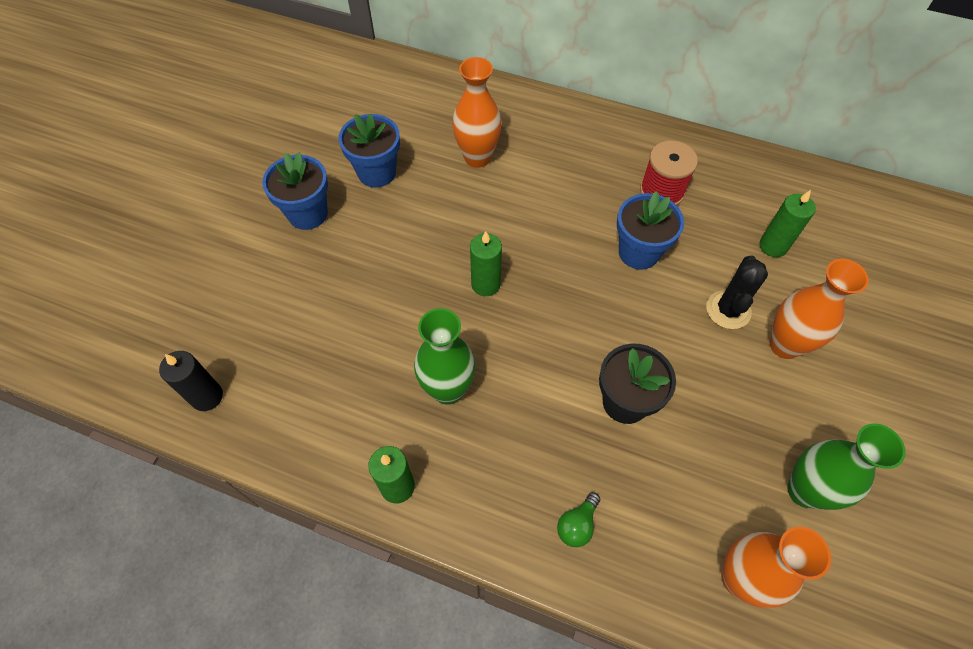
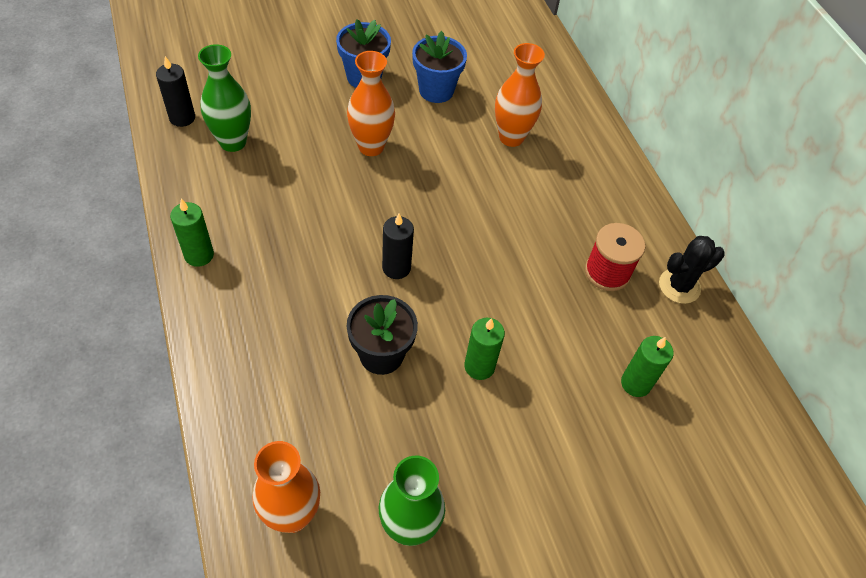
camera: 45 degrees right, 5 degrees down
(448, 390) = (295, 239): green vase -> green vase (233, 142)
(485, 284) = (403, 209): green candle -> green candle (479, 366)
(544, 331) = (396, 268): none -> black candle
(577, 525) = (253, 379): green light bulb -> none
(638, 252) = (529, 289): blue flower pot -> none
(728, 310) = (534, 382): black cactus -> black cactus (679, 286)
(784, 345) = (539, 443): orange vase -> orange vase (371, 147)

